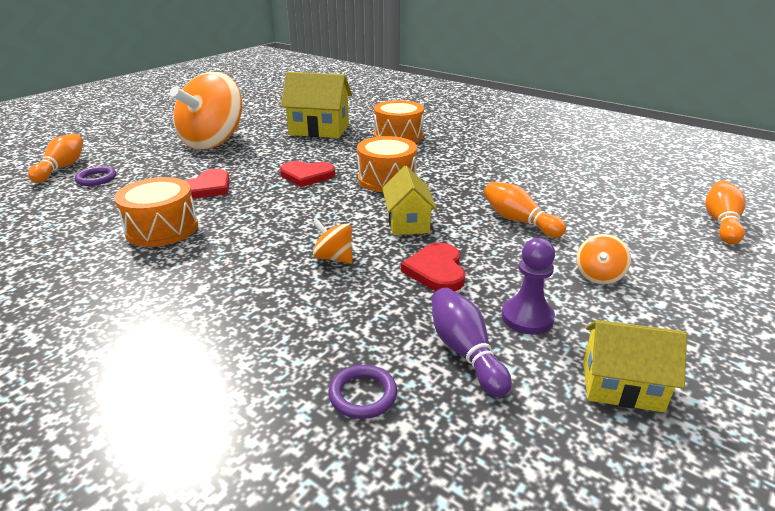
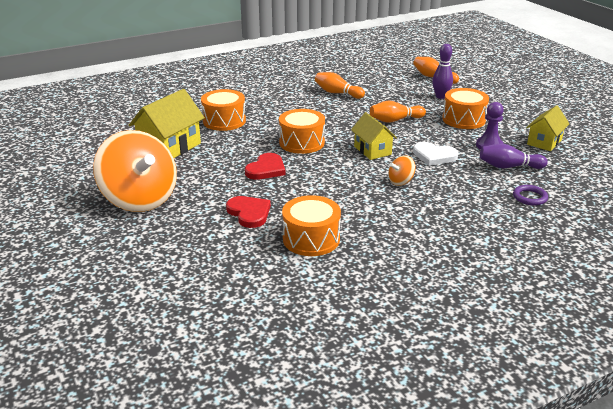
camera: 65 degrees left, 0 degrees up
(62, 168) = (116, 289): orange bowling pin -> orange bowling pin (337, 93)
(96, 179) = (171, 268): purple ring -> none
(408, 222) = (372, 150): yellow house -> yellow house turned 45 degrees clockwise
(436, 270) = (434, 156): red heart -> white heart
(599, 276) = (463, 119): orange spinning top -> orange drum
(657, 241) = (440, 96): none -> purple bowling pin

